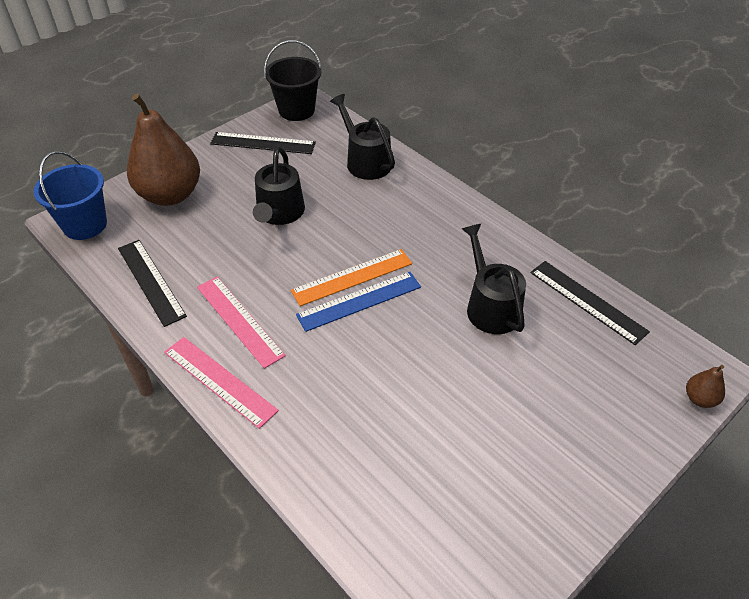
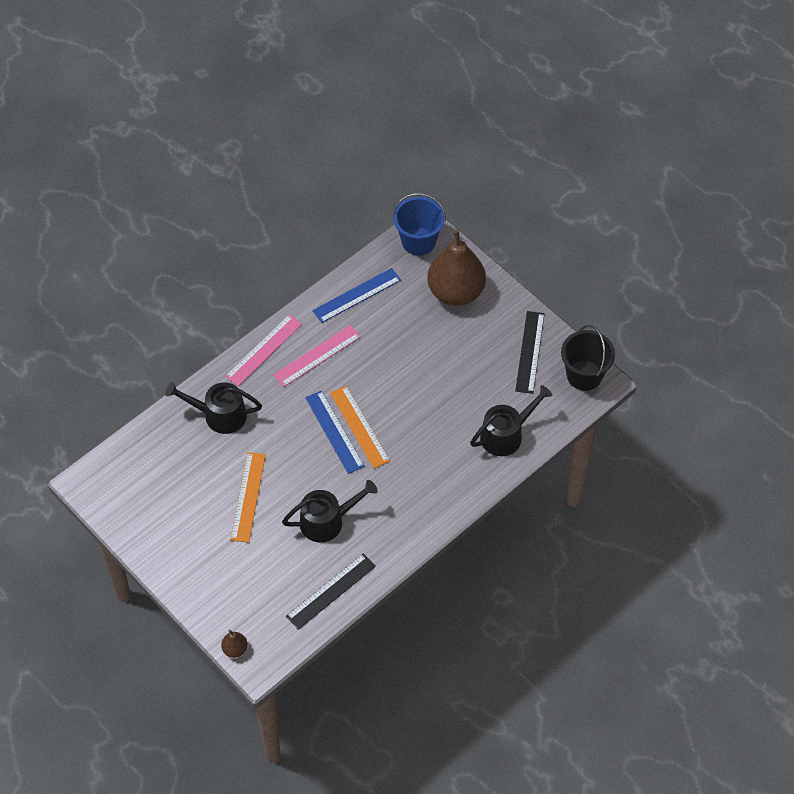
camera: 90 degrees right, 10 degrees up
(151, 281) = (357, 295): black ruler -> blue ruler
(279, 213) = (434, 372): black watering can -> black watering can (219, 415)
(464, 392) = (248, 497): none -> orange ruler

